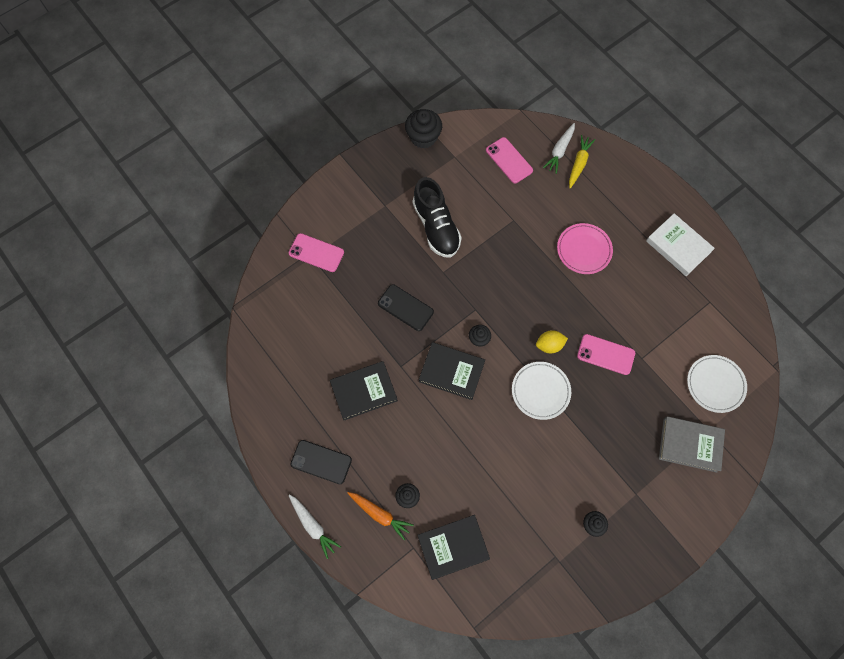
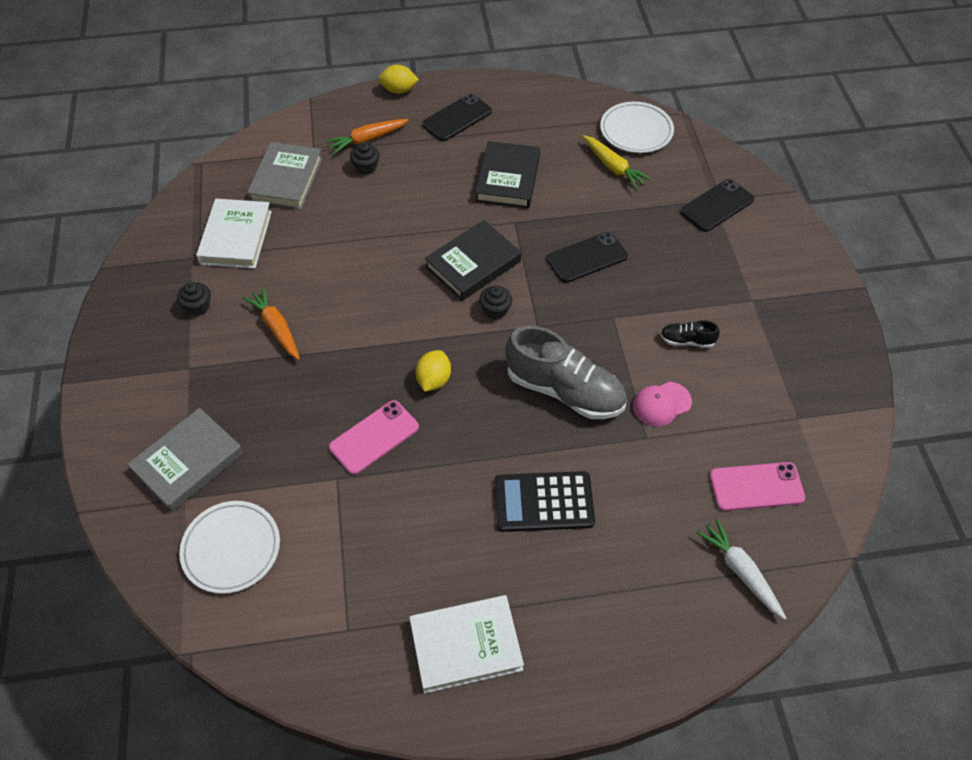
camera: 120 degrees right, 15 degrees down
(313, 526) = (399, 90): white carrot -> yellow lemon
(316, 253) = (717, 206): pink phone -> black phone
(423, 137) = (852, 395): black cupcake -> none
(436, 227) = (687, 341): black shoe -> black shoe, size x0.45
(453, 547) = (286, 180): black book -> grey book
(487, 222) = (661, 404): none -> pink cap
(510, 273) = (564, 390): none -> grey shoe
(524, 543) = (236, 237): none -> white book
(540, 391) = (383, 339): white plate -> white plate (636, 131)
(574, 461) = (276, 328): none -> orange carrot
(578, 164) = (701, 586): yellow carrot -> yellow carrot (613, 167)
(584, 250) = (543, 502): pink plate -> black calculator

